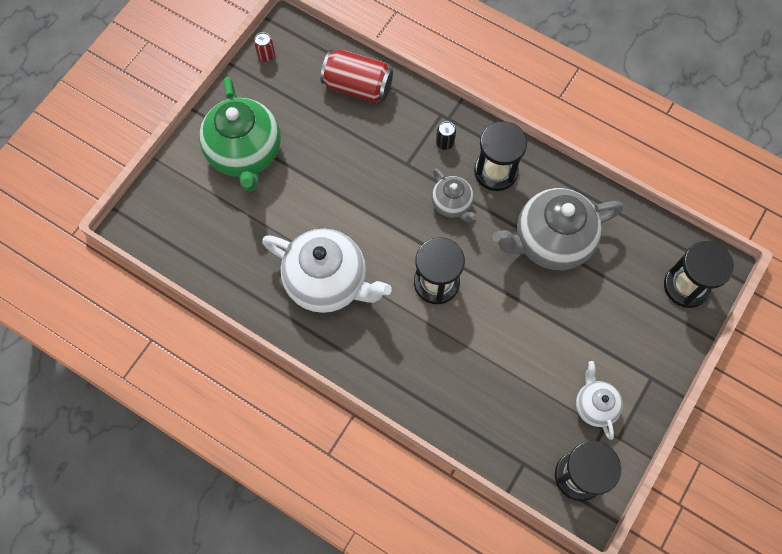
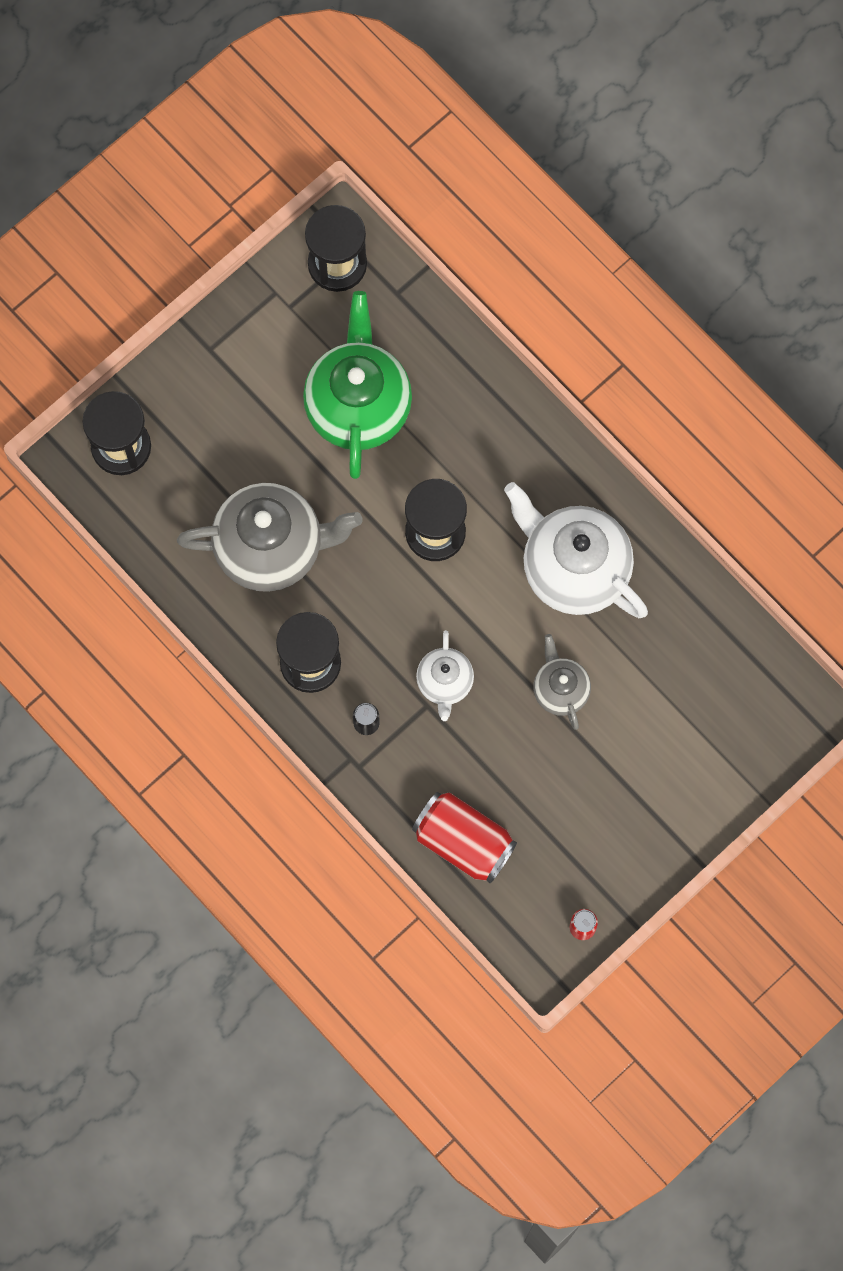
camera: 165 degrees left, 5 degrees up
(245, 154) = (643, 778): green teapot -> green teapot (358, 406)
(452, 204) = (383, 632): grey teapot -> grey teapot (560, 690)
(594, 405) = (290, 335): white teapot -> white teapot (444, 683)

